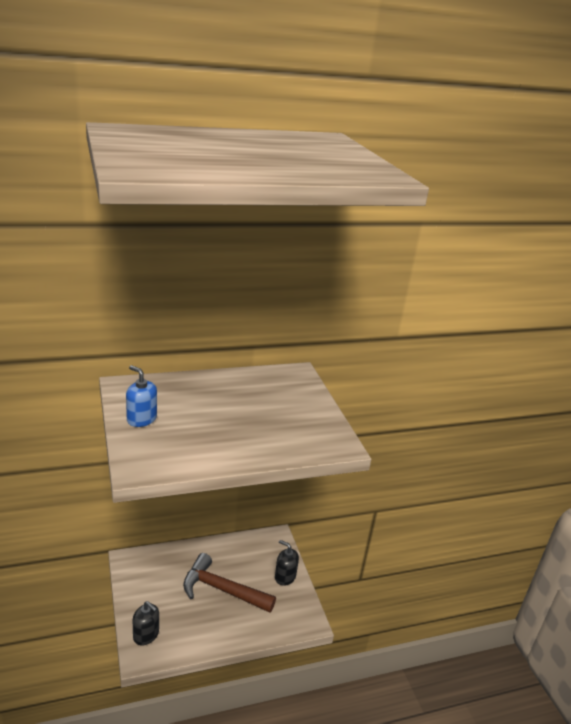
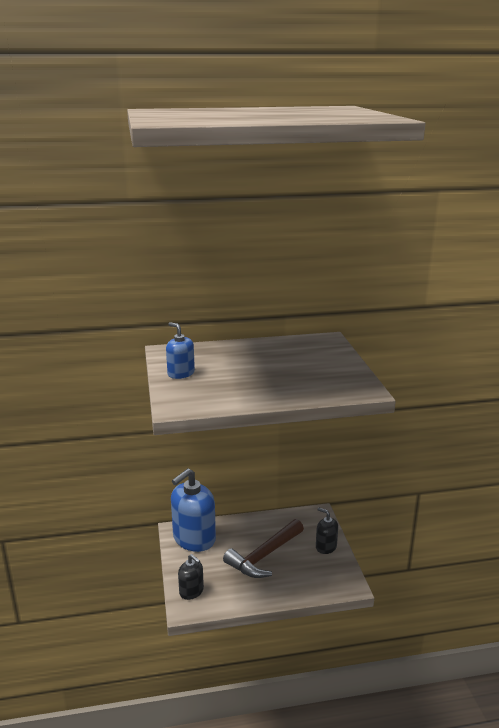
camera: 10 degrees right, 5 degrees down
(147, 570) = (194, 539): none -> blue soap dispenser
(222, 589) = (264, 556): brown hammer -> brown hammer turned 75 degrees counterclockwise

